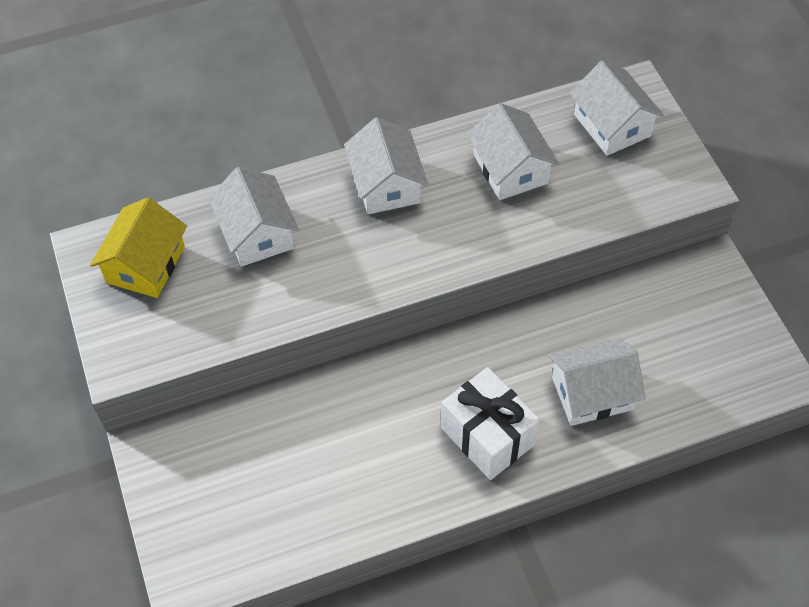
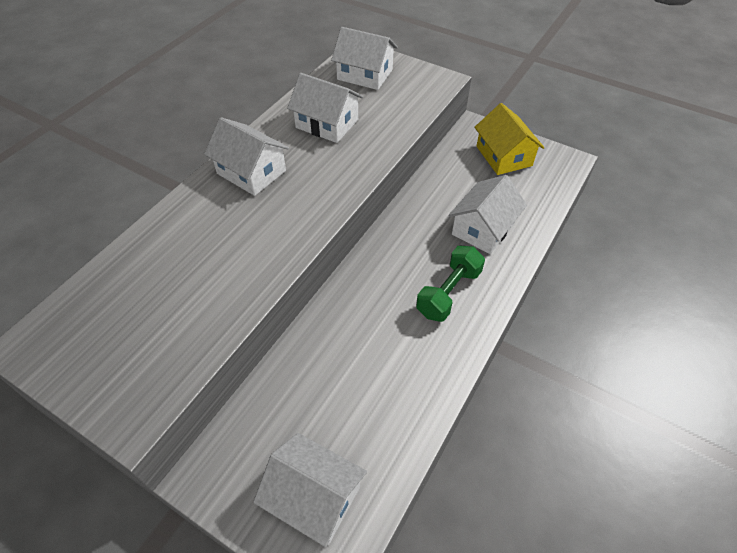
camera: 40 degrees left, 5 degrees down
(146, 264) = (96, 327): yellow house -> yellow house (504, 156)
(257, 233) = (178, 252): white house -> white house (314, 497)
(487, 436) = (448, 293): white gift -> green dumbbell

